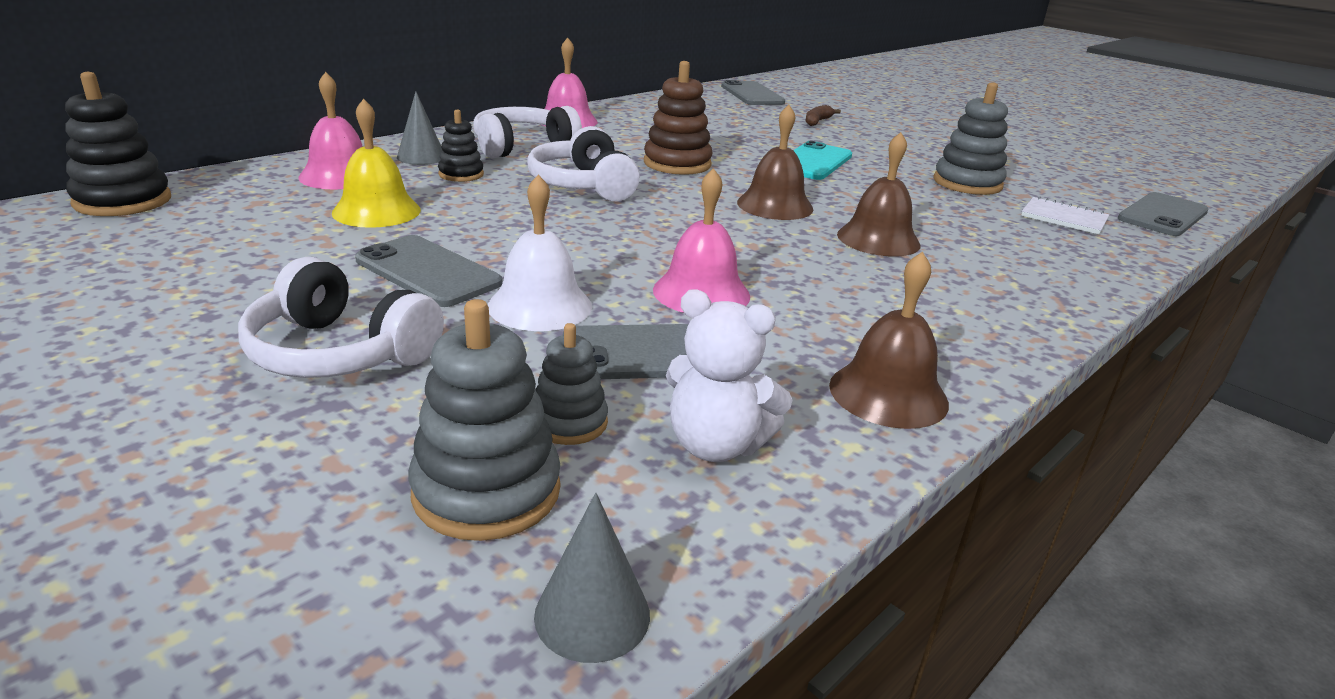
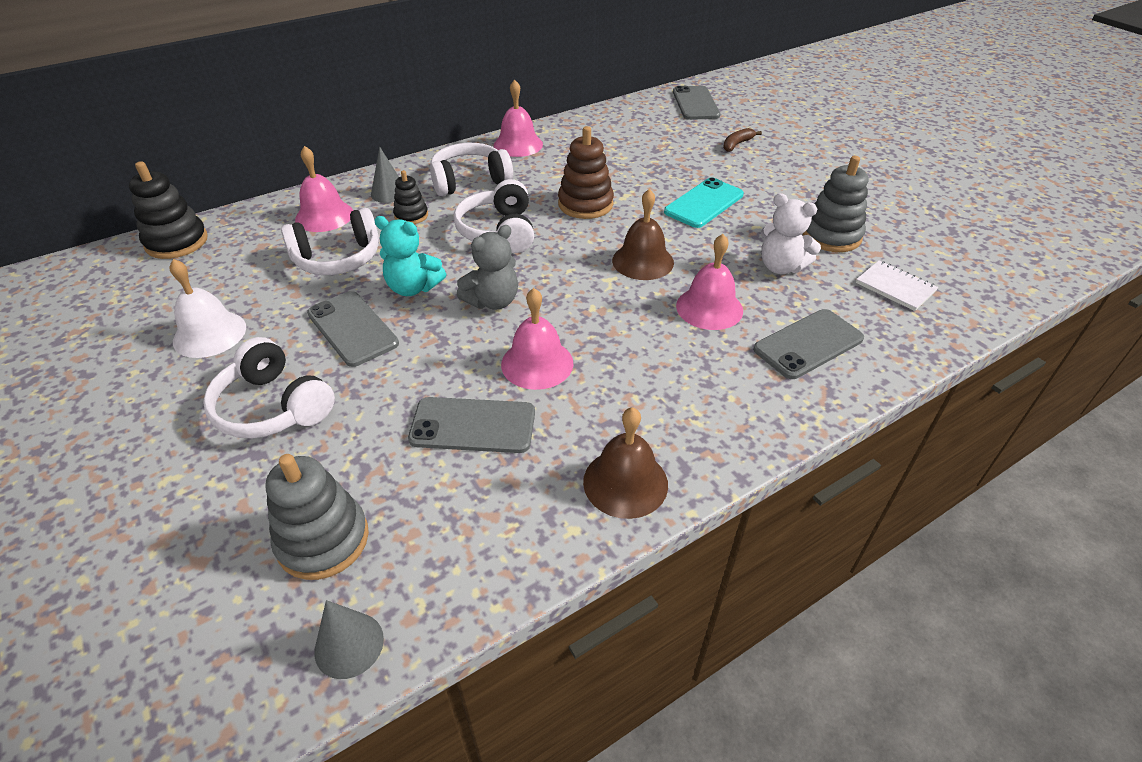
camera: 15 degrees right, 15 degrees up
(376, 211) = (338, 258): yellow bell -> white headphones
(496, 233) = (413, 288): none -> turquoise teddy bear
(540, 306) = (416, 370): white bell -> white bell (209, 334)
(569, 422) = (393, 486): grey stacking toy -> none
(610, 242) = (493, 301): none -> grey teddy bear
(716, 445) = (480, 518): white teddy bear -> white teddy bear (781, 267)
(878, 239) = (709, 308): brown bell -> pink bell
(1162, 215) = (997, 286): grey phone -> grey phone (808, 344)

